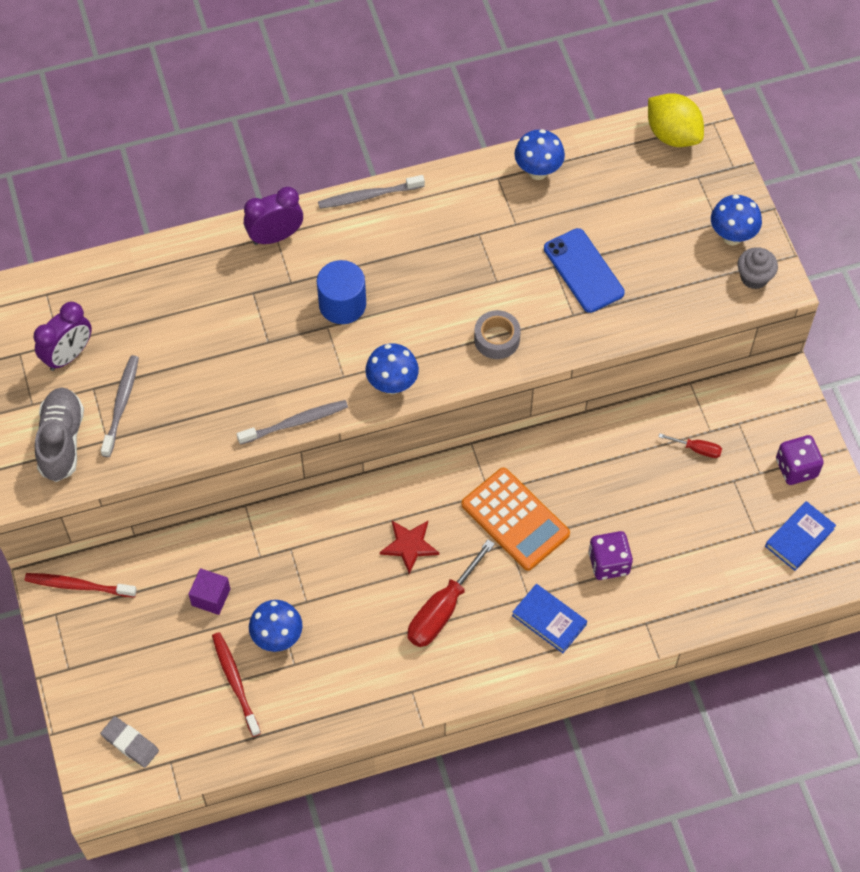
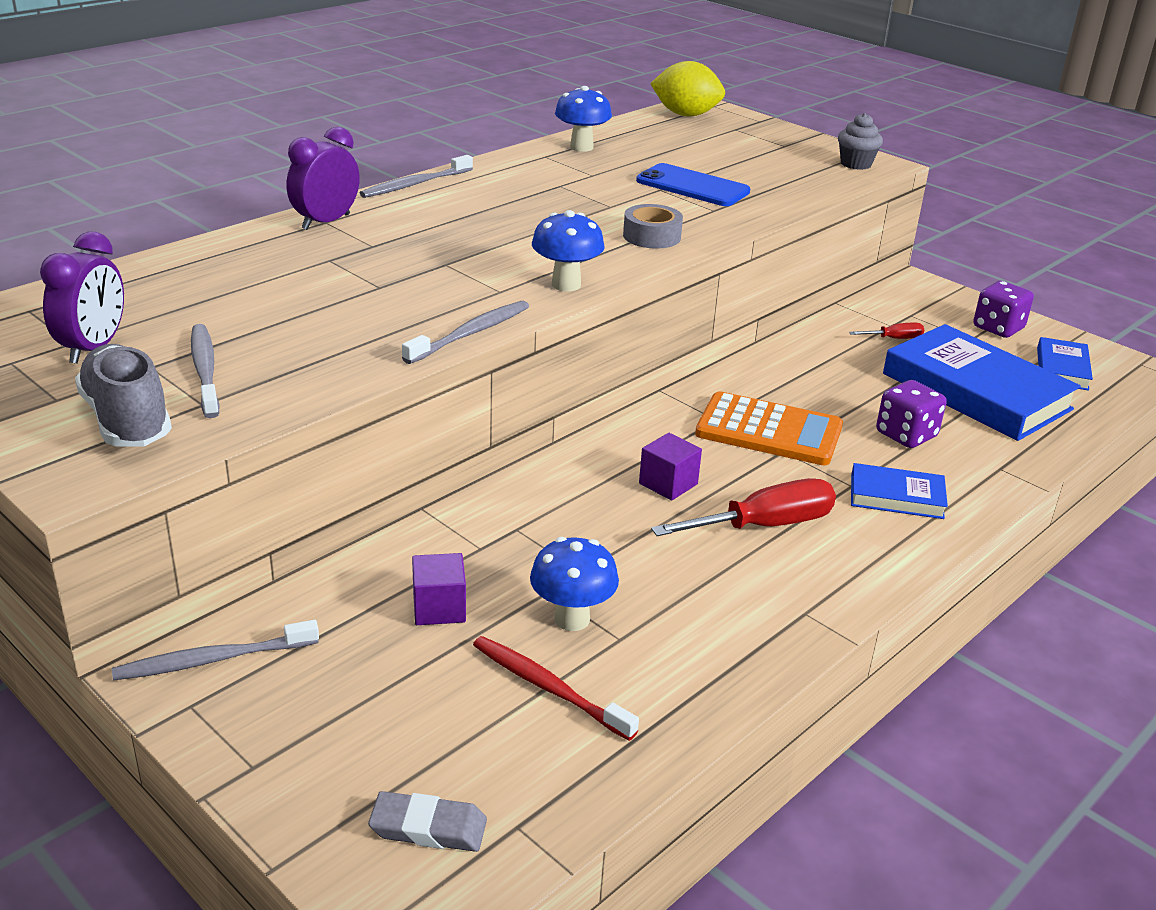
camera: 30 degrees left, 30 degrees down
(78, 585) = (212, 660): red toothbrush -> grey toothbrush
(342, 304) = (450, 247): blue cylinder -> none
(409, 545) = (668, 484): red star -> purple cube
(442, 610) = (764, 525): red screwdriver -> red screwdriver turned 120 degrees counterclockwise
(704, 537) = (976, 391): none -> blue book
(732, 236) = (806, 149): blue mushroom -> none

